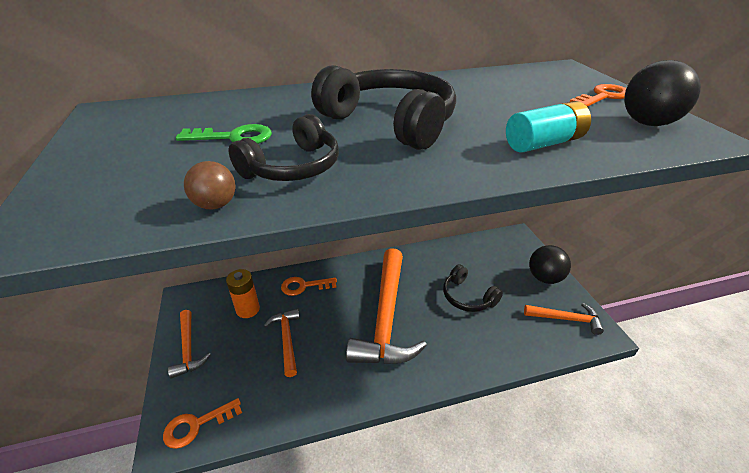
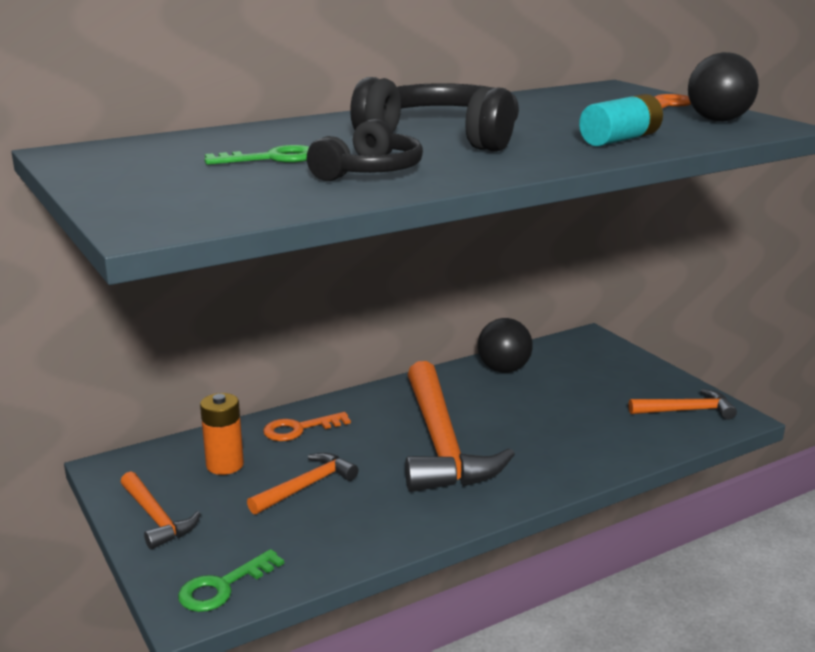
camera: 15 degrees left, 15 degrees down
(196, 425) = (223, 586): orange key -> green key
(216, 205) = (318, 197): brown ball -> none
(287, 340) = (306, 486): orange hammer -> orange hammer turned 75 degrees clockwise
(467, 297) = (547, 407): black headphones -> none
(544, 278) = (644, 375): black ball -> black ball (503, 369)

